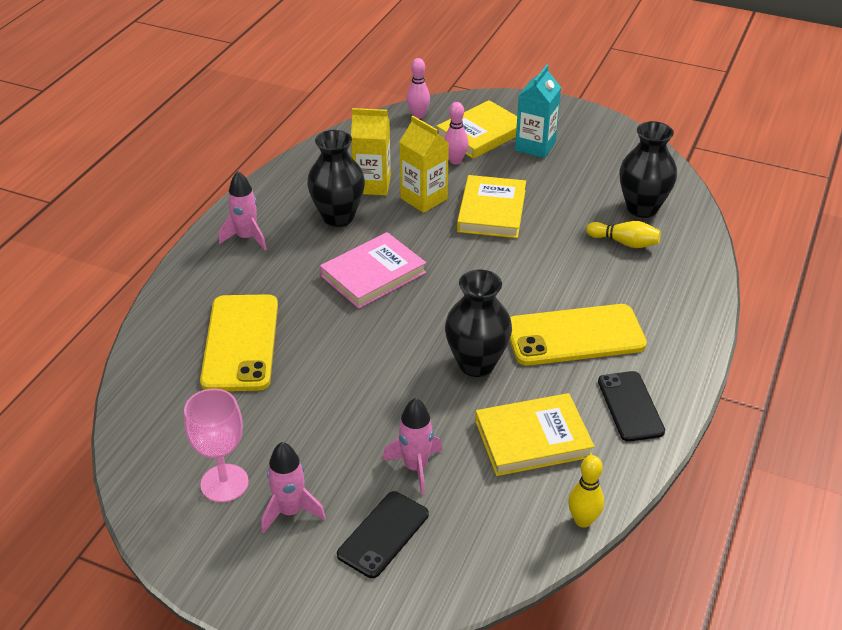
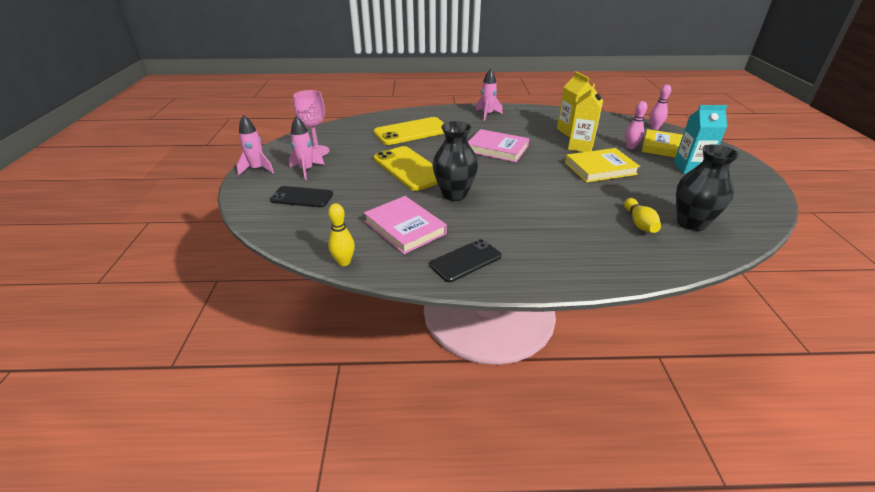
camera: 65 degrees right, 5 degrees down
(338, 217) = (531, 129): black vase -> none
(415, 467) = (356, 195): pink rocket -> pink rocket (257, 169)
(533, 439) = (404, 227): yellow book -> pink book
(575, 335) = (515, 223): yellow phone -> yellow phone (409, 168)

